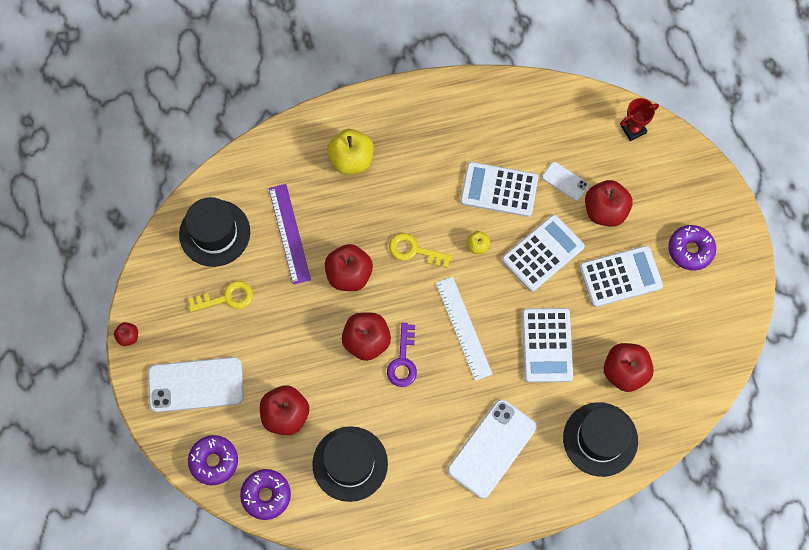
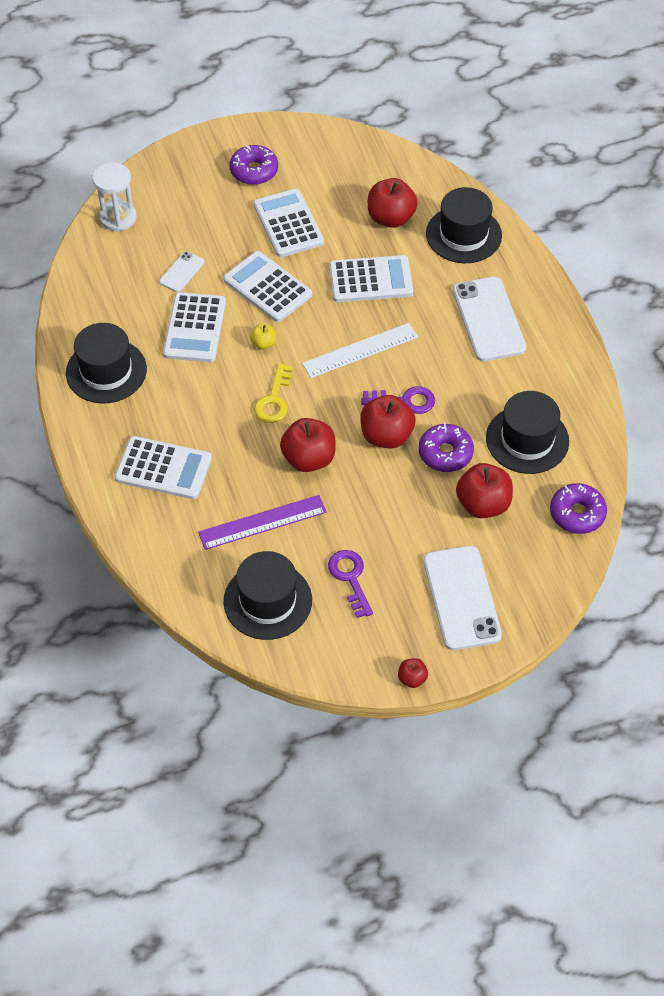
camera: 95 degrees left, 15 degrees down
(214, 461) = (548, 568): purple donut -> purple donut (445, 453)
(227, 298) = (350, 578): yellow key -> purple key
(351, 160) = (163, 468): yellow apple -> white calculator
(457, 118) = (106, 371): none -> black hat
(492, 448) = (488, 319): white phone -> white phone turned 45 degrees clockwise
(605, 211) = (215, 238): red apple -> none
(633, 129) = (118, 218): red trophy -> white hourglass

